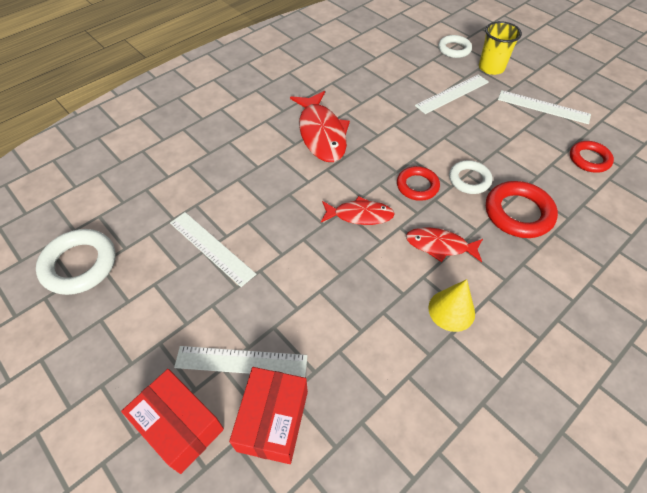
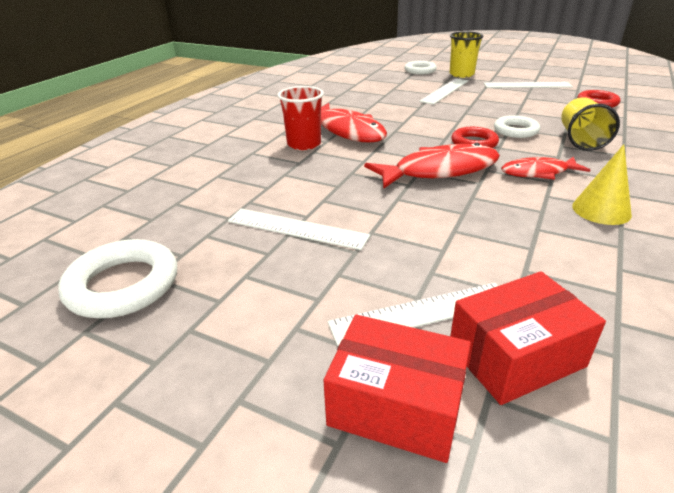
camera: 20 degrees left, 20 degrees down
(273, 420) = (516, 356): red box -> red box turned 75 degrees clockwise
(275, 142) = (304, 144): none -> red cup
(359, 215) = (439, 171): red fish -> red fish, size x1.64
(518, 213) = (581, 140): red ring -> yellow cup

